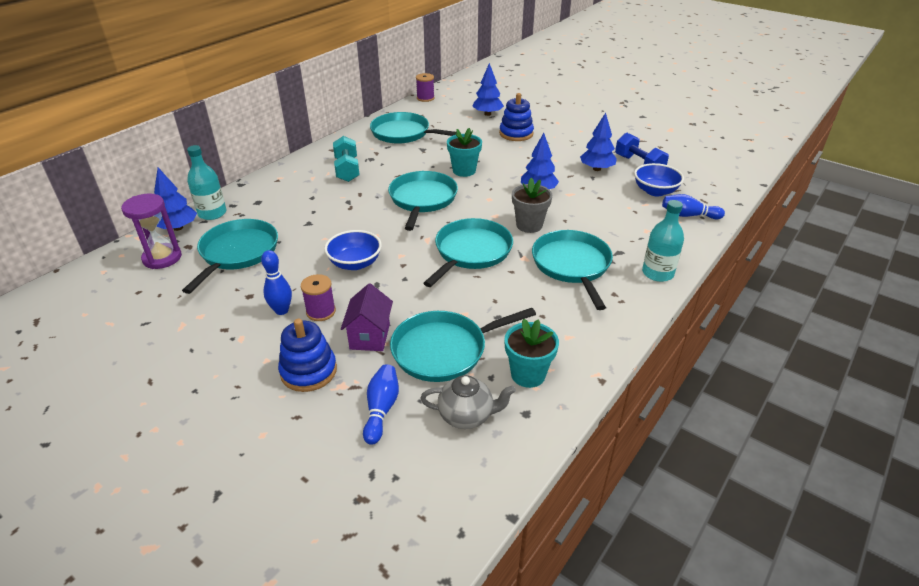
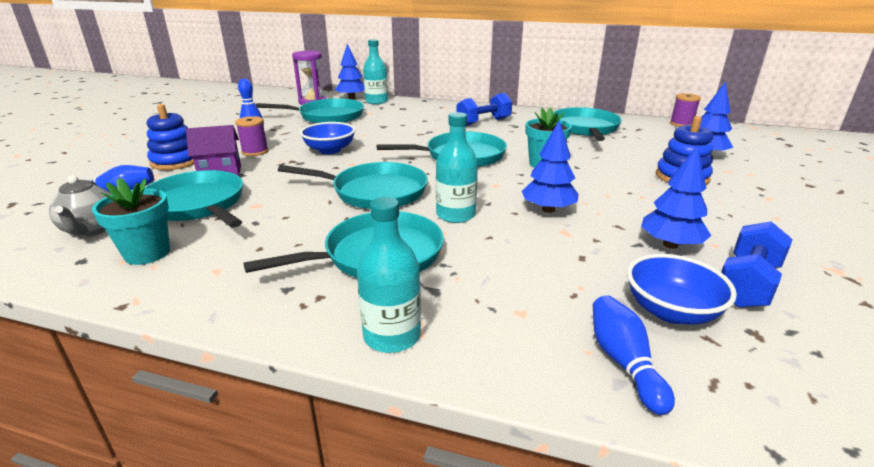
camera: 70 degrees right, 10 degrees down
(347, 170) = (483, 122): turquoise dumbbell -> blue dumbbell
(529, 225) = (455, 215): grey flower pot -> turquoise bottle

